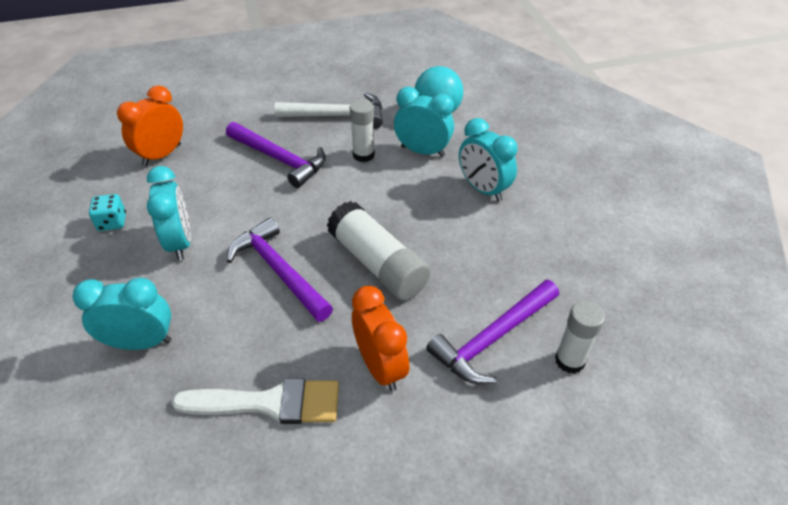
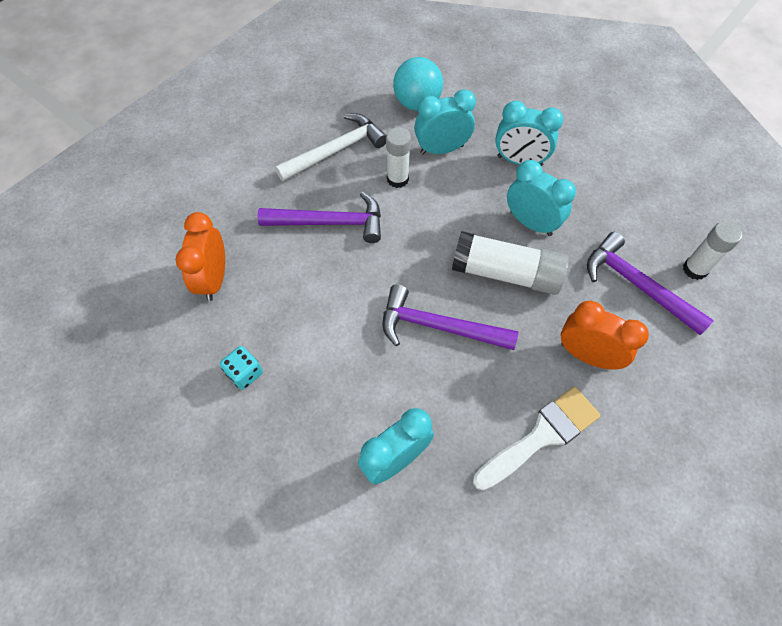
camera: 35 degrees left, 15 degrees up
(180, 242) = (330, 353): turquoise clock -> turquoise clock (531, 223)
(492, 339) = (636, 284): purple hammer -> purple hammer turned 120 degrees clockwise

